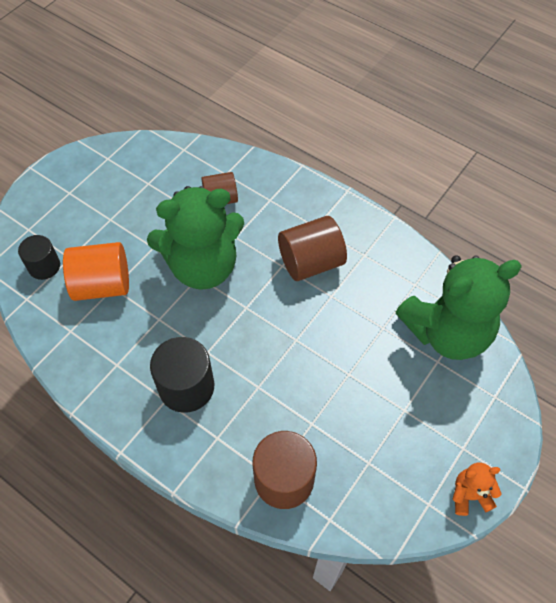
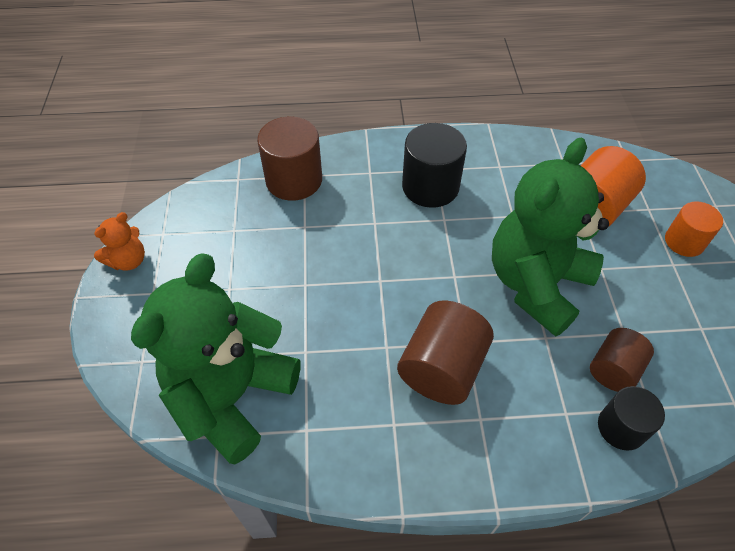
camera: 140 degrees right, 5 degrees down
(44, 266) = (655, 189): black cylinder -> black cylinder (621, 427)
(83, 225) = (684, 242): none -> orange cylinder

